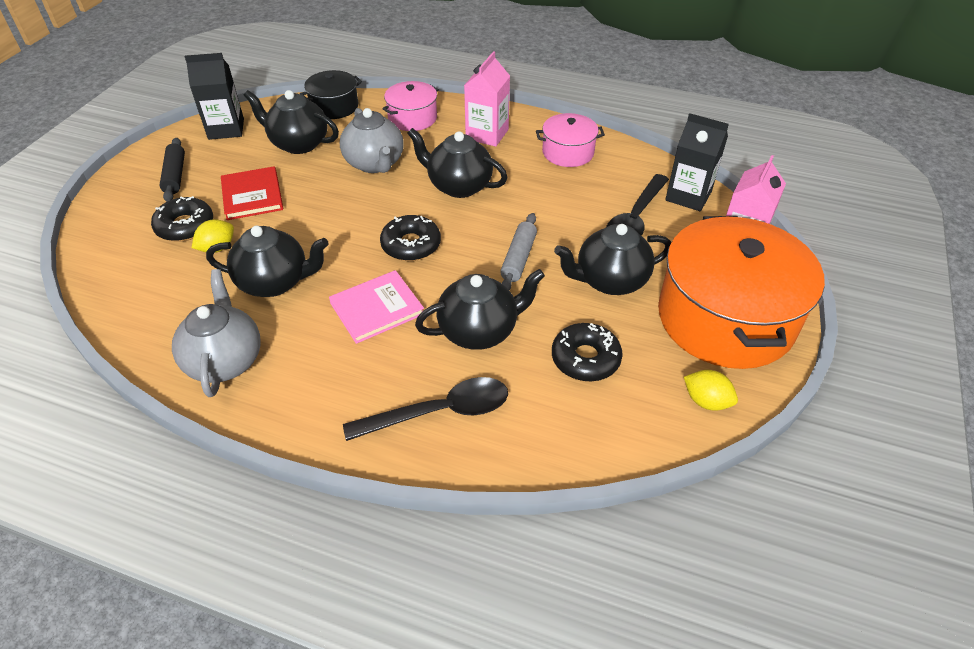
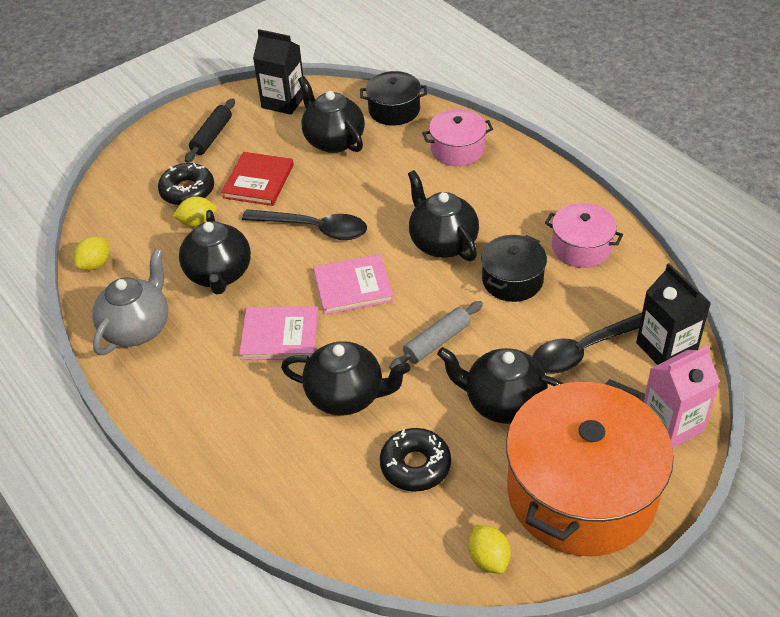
camera: 35 degrees right, 0 degrees up
(131, 322) = (95, 264): none -> yellow lemon
(275, 282) = (219, 274): black teapot -> black teapot turned 45 degrees clockwise
(375, 164) = (384, 188): grey teapot -> none
(411, 245) = (353, 286): black donut -> pink book
(440, 412) = (260, 451): black spoon -> black spoon (314, 229)
(487, 134) = (516, 195): pink carton -> none
(537, 192) = (512, 280): none -> black pot

